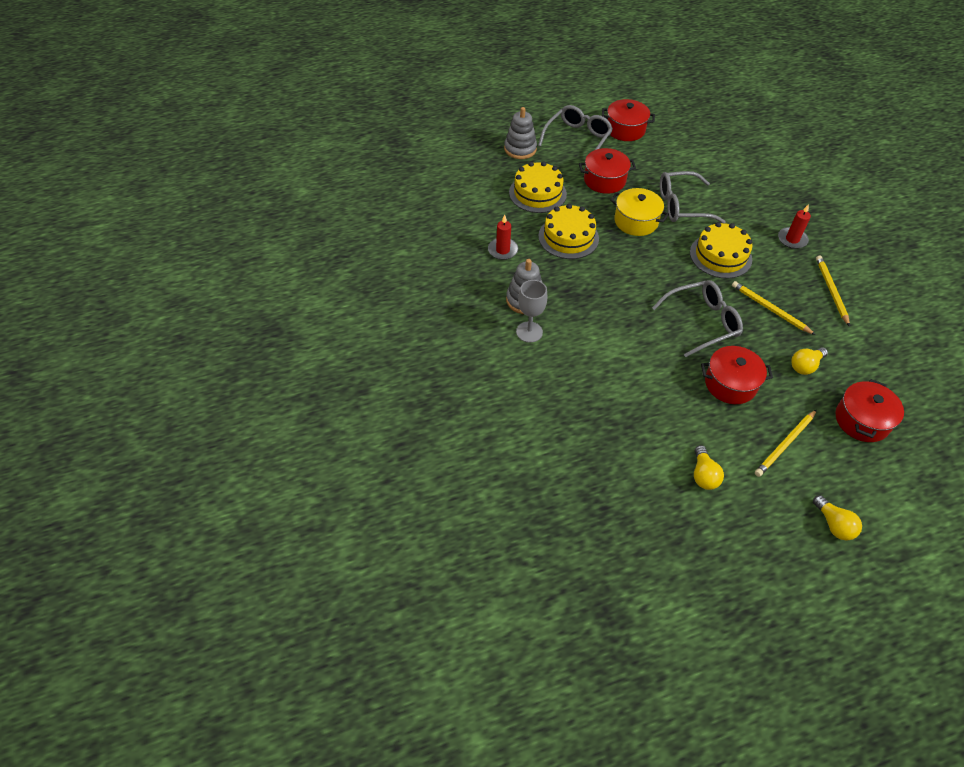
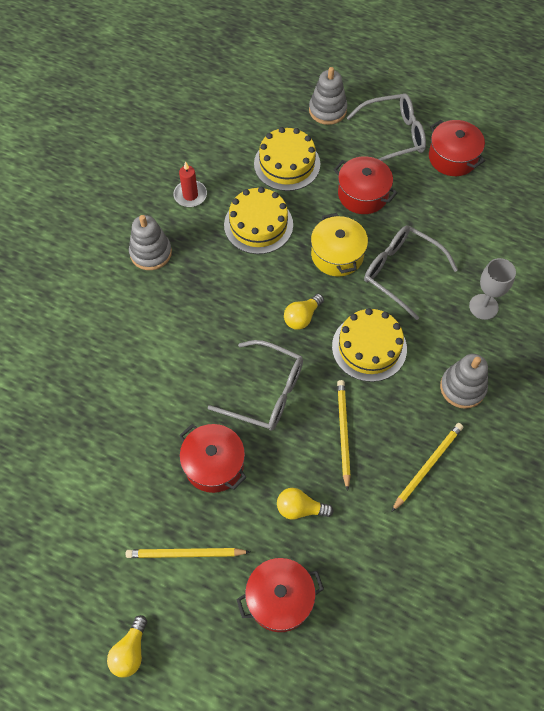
camera: 45 degrees right, 10 degrees up
(529, 332) = (119, 282): grey goblet -> grey goblet (483, 307)
(703, 475) = (89, 514): yellow light bulb -> yellow light bulb (302, 317)
(792, 239) = (462, 387): red candle -> grey stacking toy

